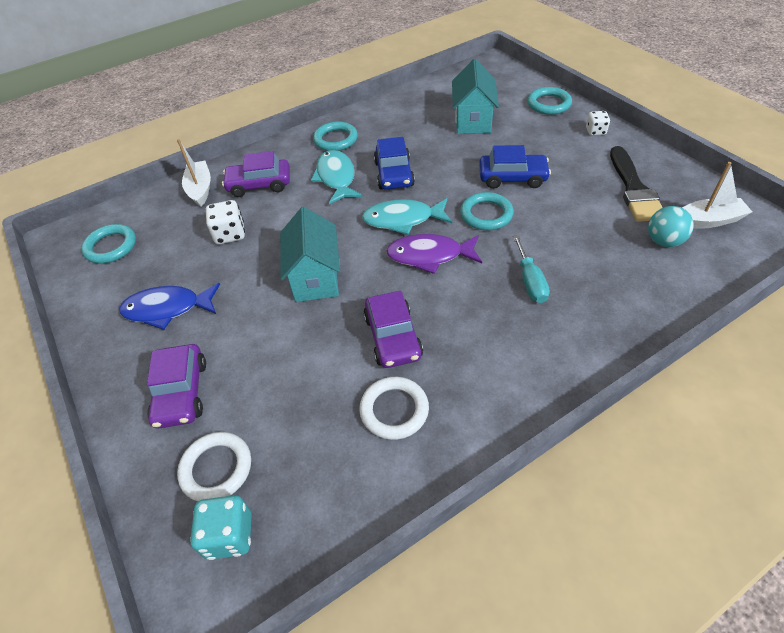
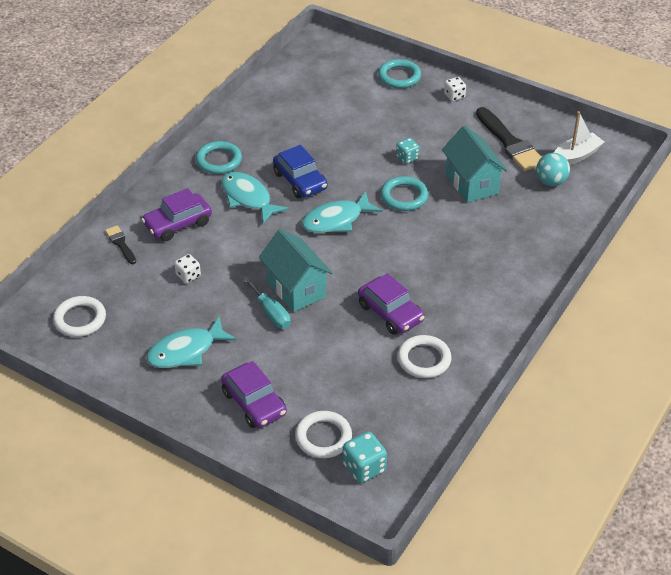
camera: 30 degrees left, 5 degrees down
(111, 247) = (80, 319): turquoise ring -> white ring
(167, 309) = (186, 351): blue fish -> turquoise fish
(200, 189) = (120, 243): white boat -> black brush
(230, 234) = (188, 276): white dice -> white dice, size x0.66
(429, 256) = (379, 244): purple fish -> none
(473, 120) = (339, 110): turquoise house -> turquoise house (472, 183)
(512, 178) = (407, 158): blue car -> turquoise dice
(530, 281) = (469, 241): turquoise screwdriver -> turquoise screwdriver (271, 313)

